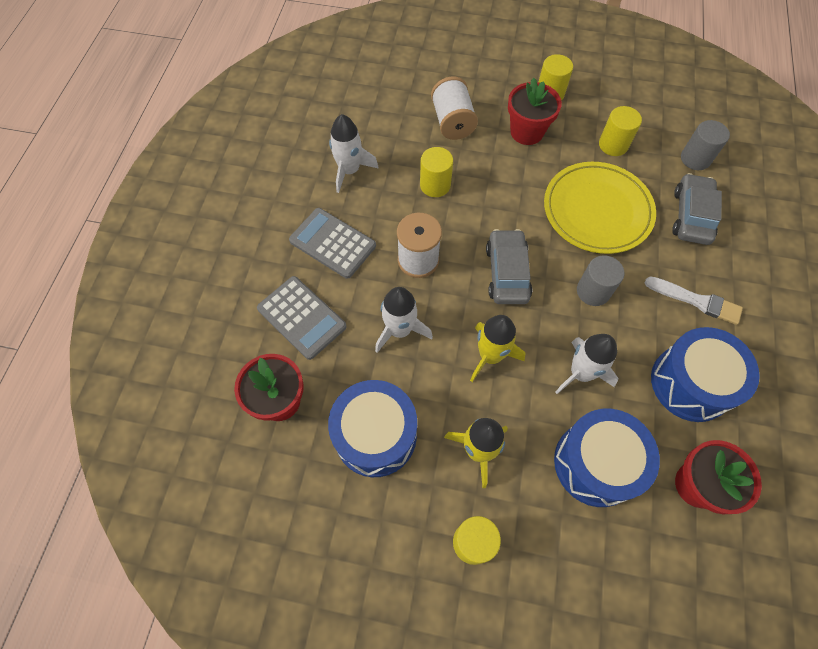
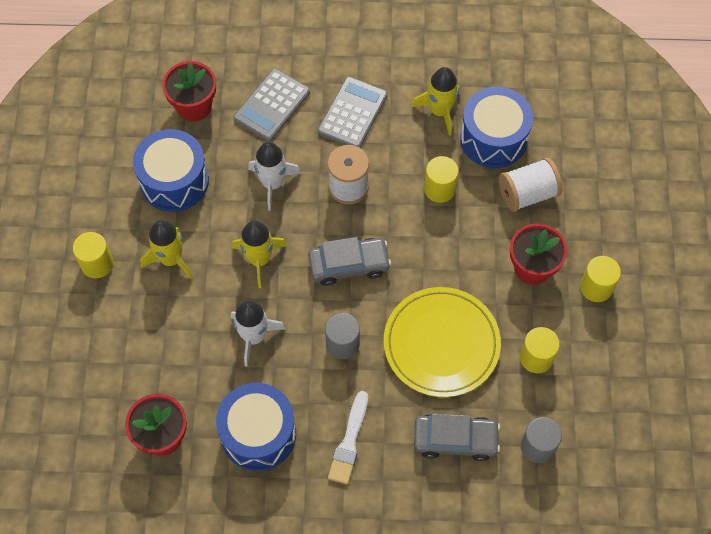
camera: 80 degrees right, 0 degrees up
(349, 170) = (440, 111): white rocket -> yellow rocket
(596, 463) = (171, 353): blue drum -> blue drum (493, 138)

